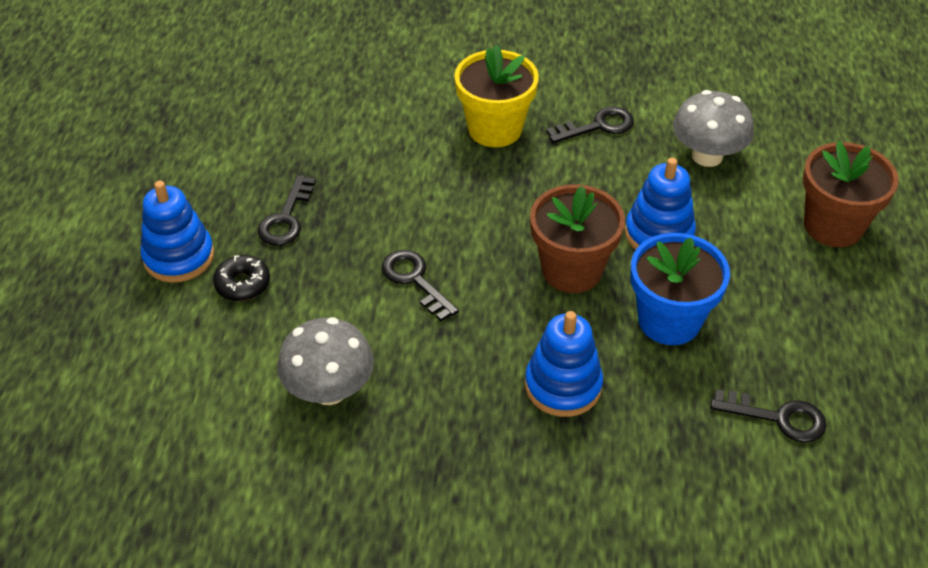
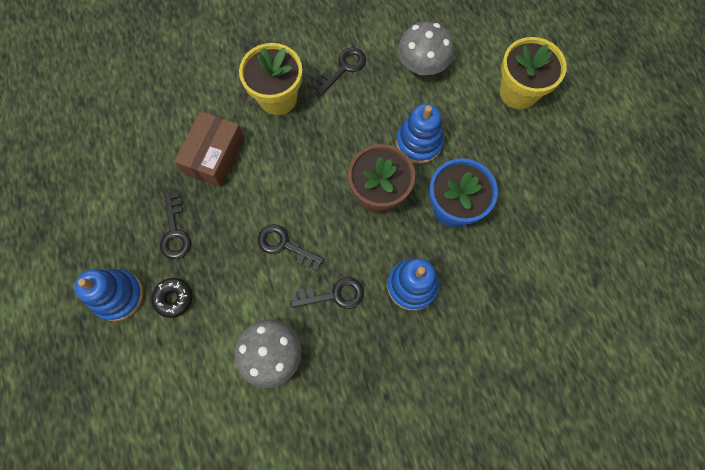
camera: 25 degrees left, 25 degrees up
(381, 160) = (214, 155): none -> brown box
(777, 417) = (542, 251): black key -> black key (333, 295)
(833, 226) = (518, 92): brown flower pot -> yellow flower pot

